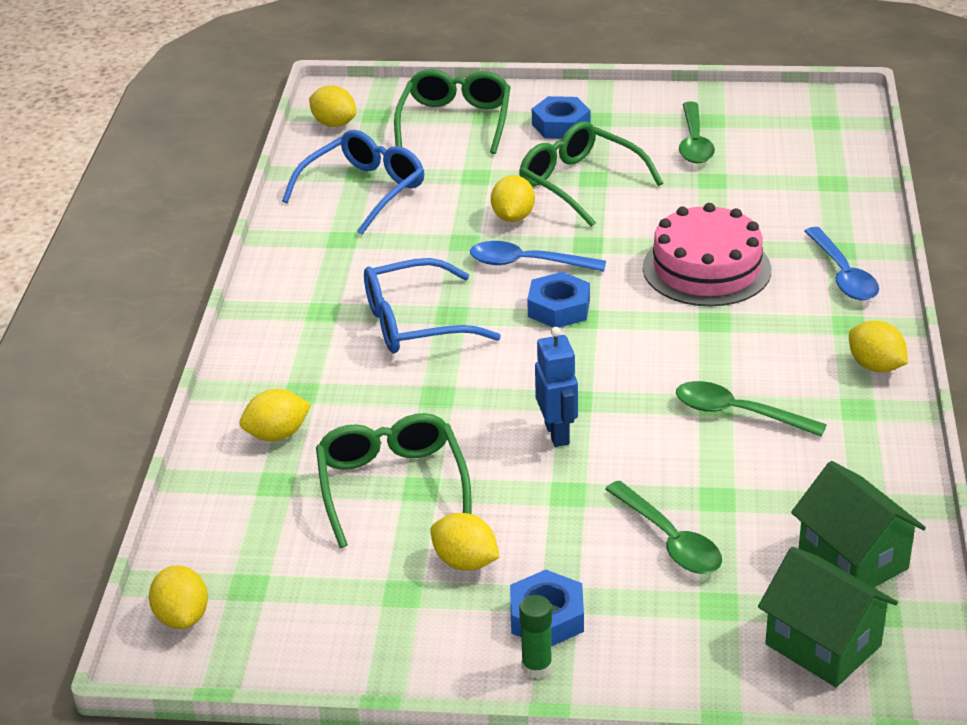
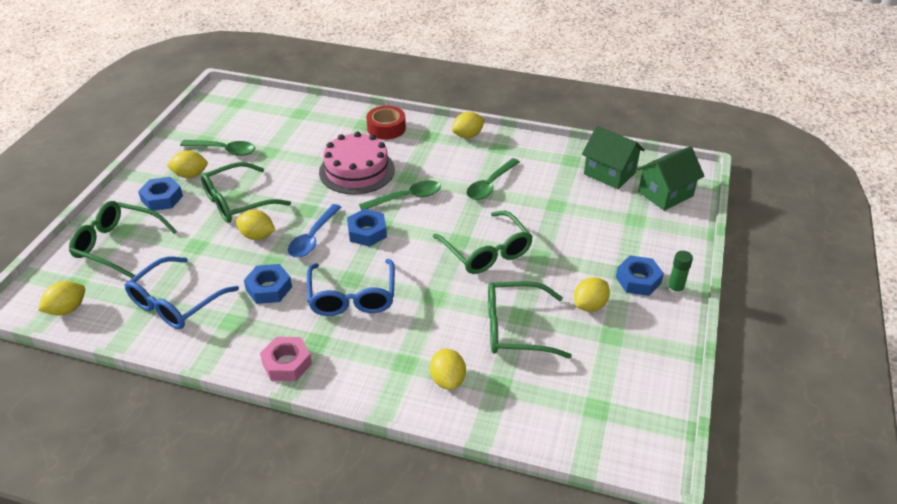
camera: 80 degrees left, 5 degrees up
(182, 617) = (621, 445): yellow lemon -> yellow lemon (190, 175)
(280, 297) = (287, 363): none -> pink nut
(364, 190) = (175, 303): blue glasses -> blue glasses turned 105 degrees counterclockwise
(411, 251) = (269, 288): none -> blue nut
(557, 433) = (487, 252): blue robot -> green glasses
(669, 539) = (585, 227): green spoon -> green spoon (406, 198)
(842, 274) = (386, 128): blue spoon -> red tape
(853, 560) = (609, 173): green house -> green house turned 60 degrees clockwise

